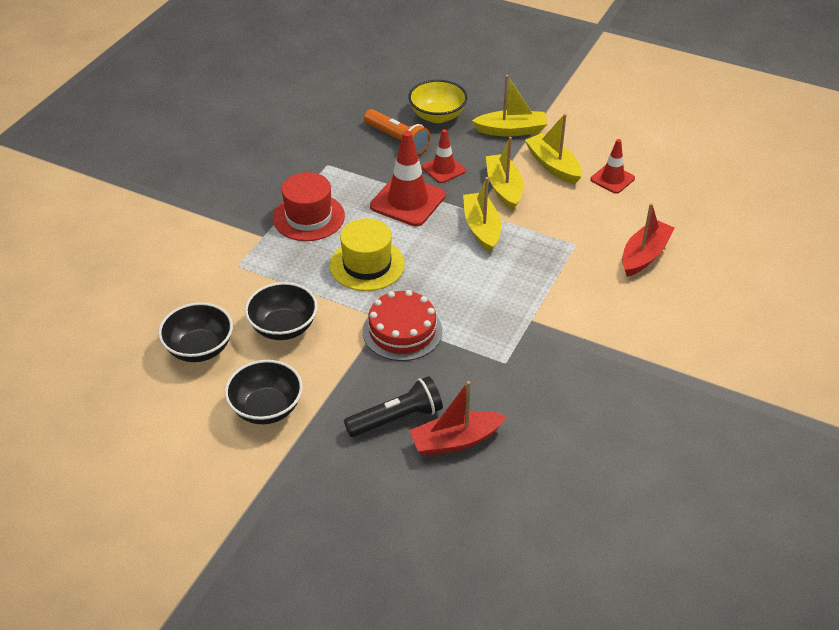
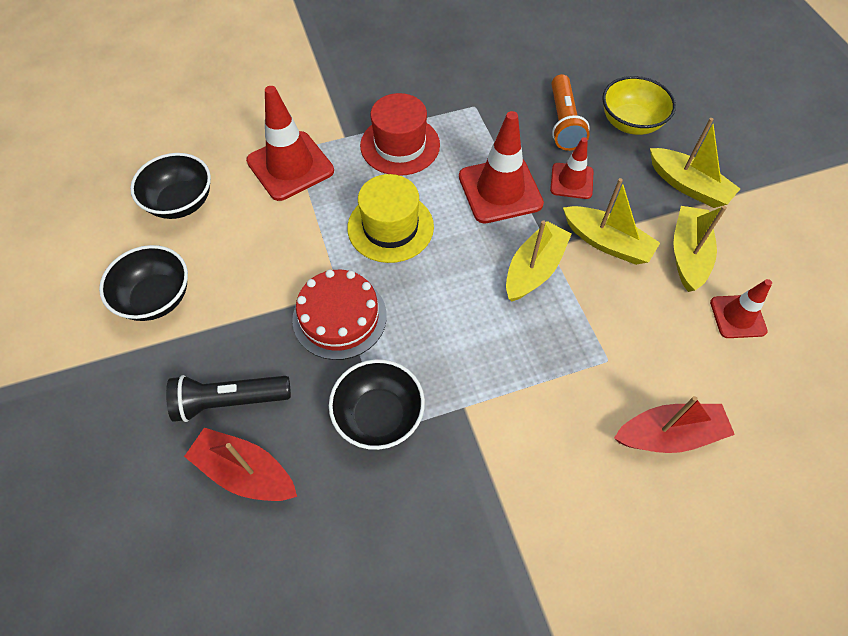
camera: 45 degrees right, 15 degrees up
(249, 277) = (290, 166): none -> red traffic cone
(283, 327) = (257, 233): black bowl -> black bowl (379, 416)
(396, 418) = (230, 401): black flashlight -> black flashlight turned 150 degrees clockwise
(504, 188) = (607, 242): yellow boat -> yellow boat turned 90 degrees clockwise

